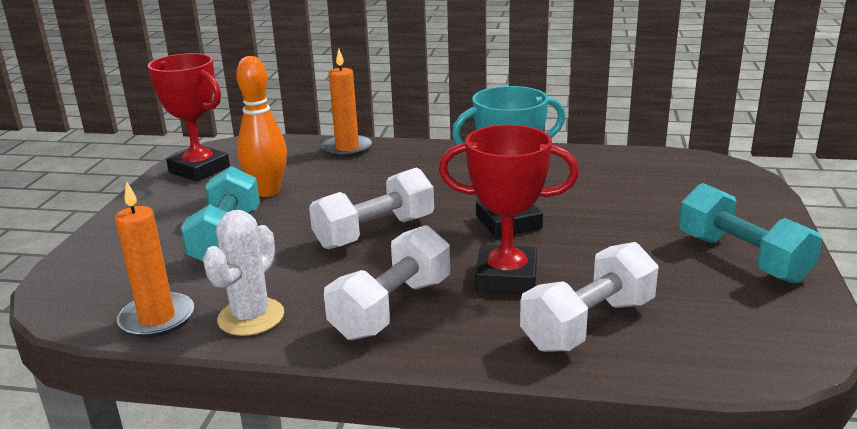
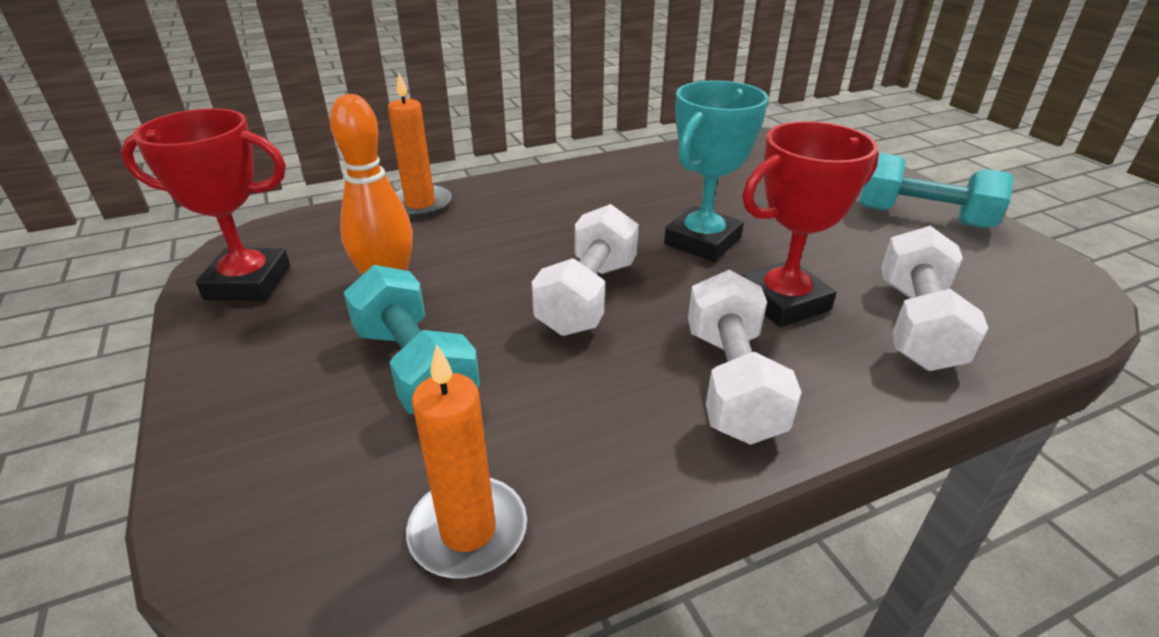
camera: 35 degrees left, 10 degrees up
(251, 317) = (593, 467): white cactus -> none

